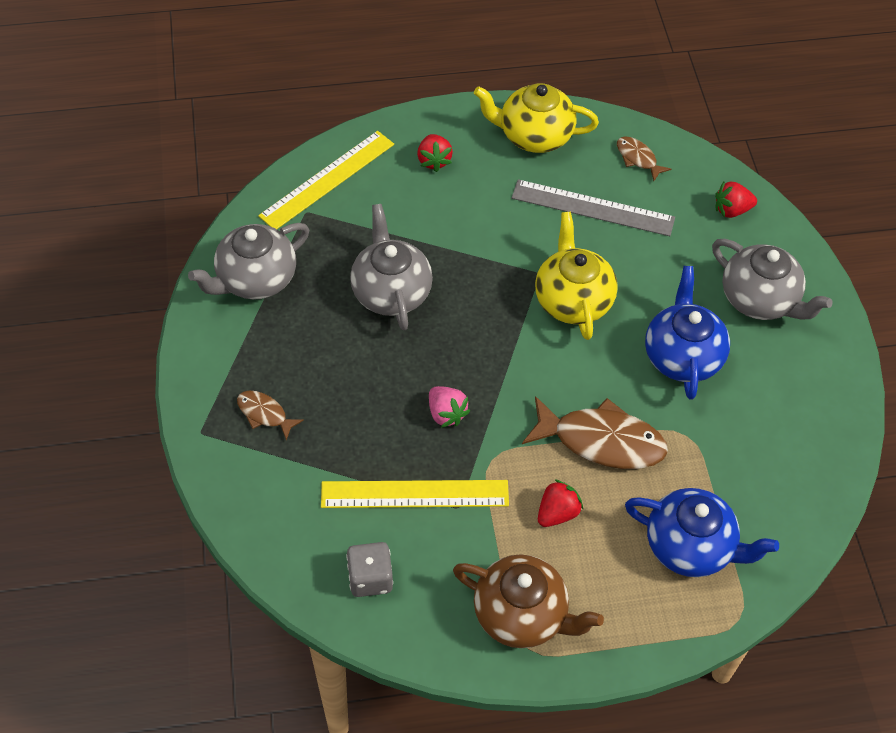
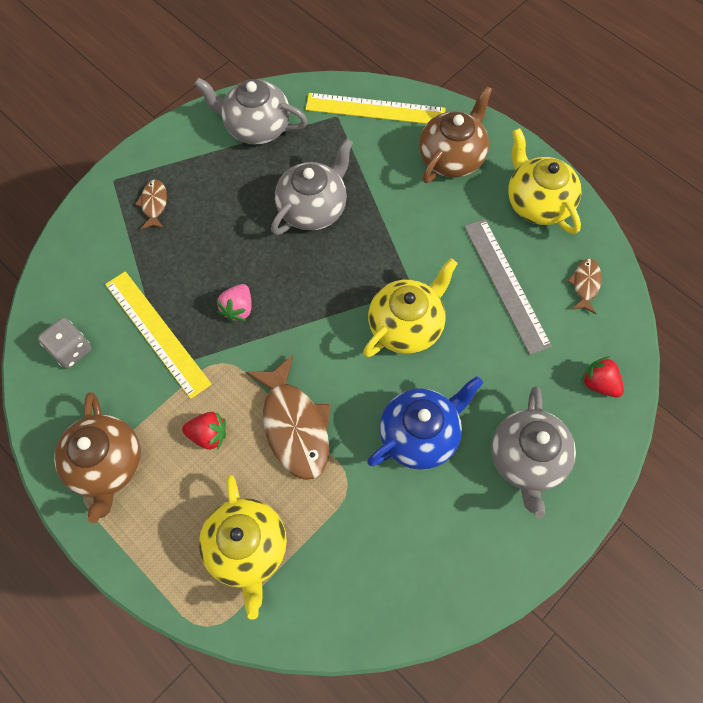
camera: 55 degrees right, 10 degrees up
(434, 160) = (452, 157): red strawberry -> brown teapot
(690, 547) = (247, 549): blue teapot -> yellow teapot

